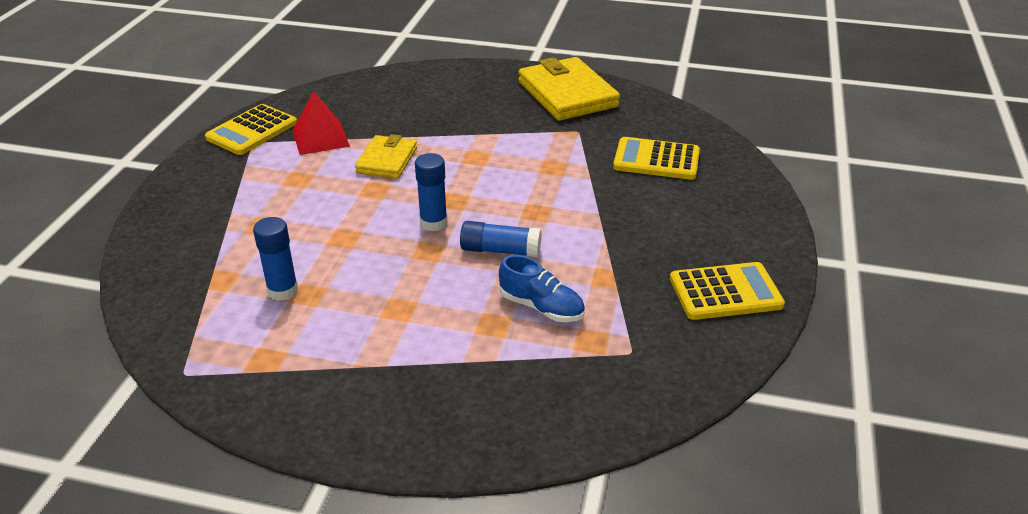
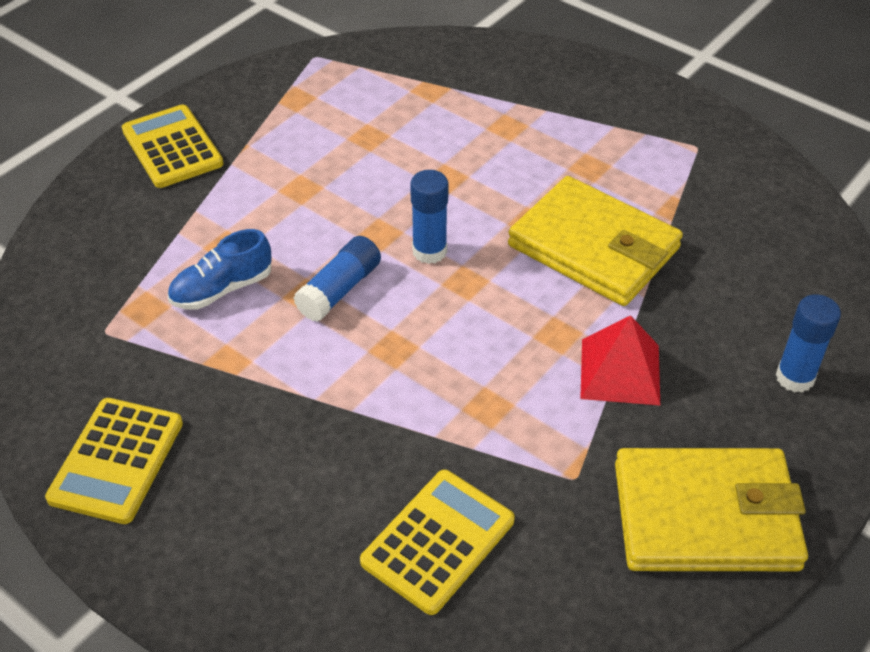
camera: 115 degrees right, 10 degrees up
(252, 131) = (728, 149): yellow calculator -> yellow calculator (172, 147)
(283, 291) = (385, 122): blue glue stick -> blue glue stick (795, 377)
(320, 138) = (681, 202): red pyramid -> red pyramid (620, 371)
(387, 160) = (593, 247): yellow wallet -> yellow wallet, size x1.70

